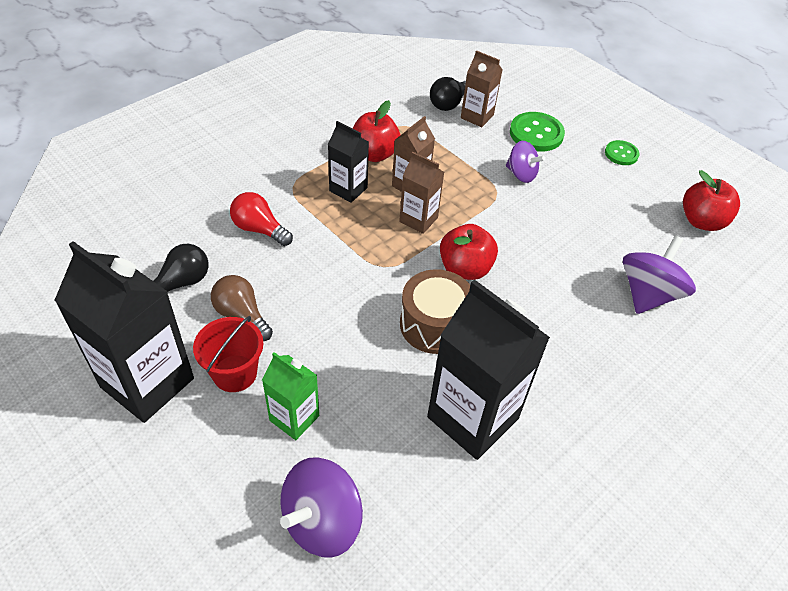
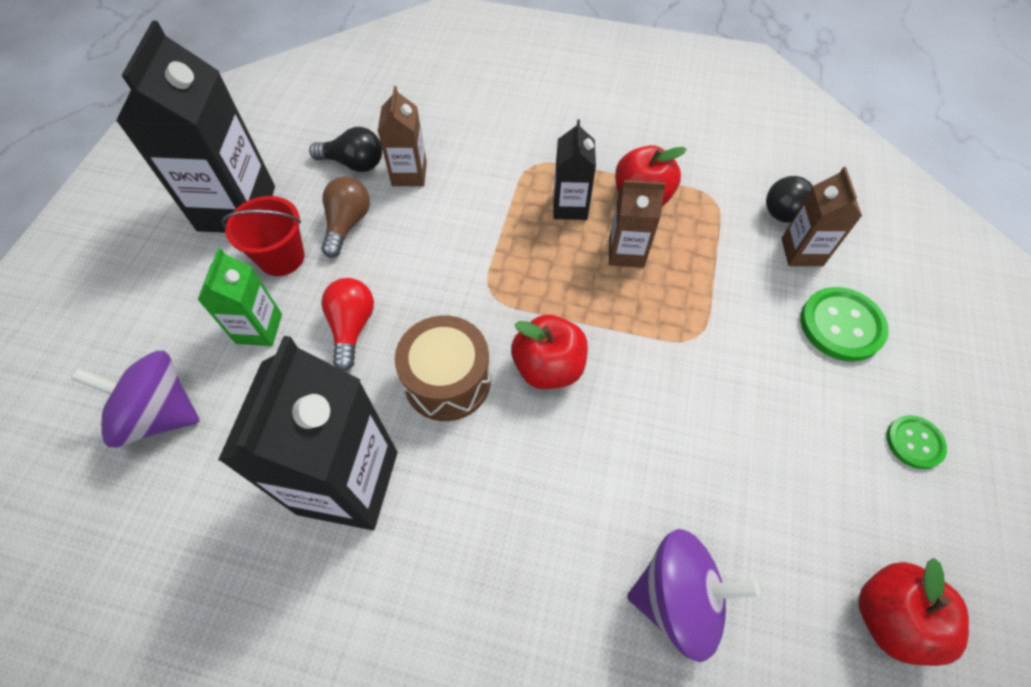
camera: 60 degrees right, 10 degrees up
(259, 229) = (458, 175): red light bulb -> red light bulb (352, 327)
(418, 219) = (582, 287): brown carton -> brown carton (409, 174)
(521, 174) = (751, 346): purple spinning top -> none

